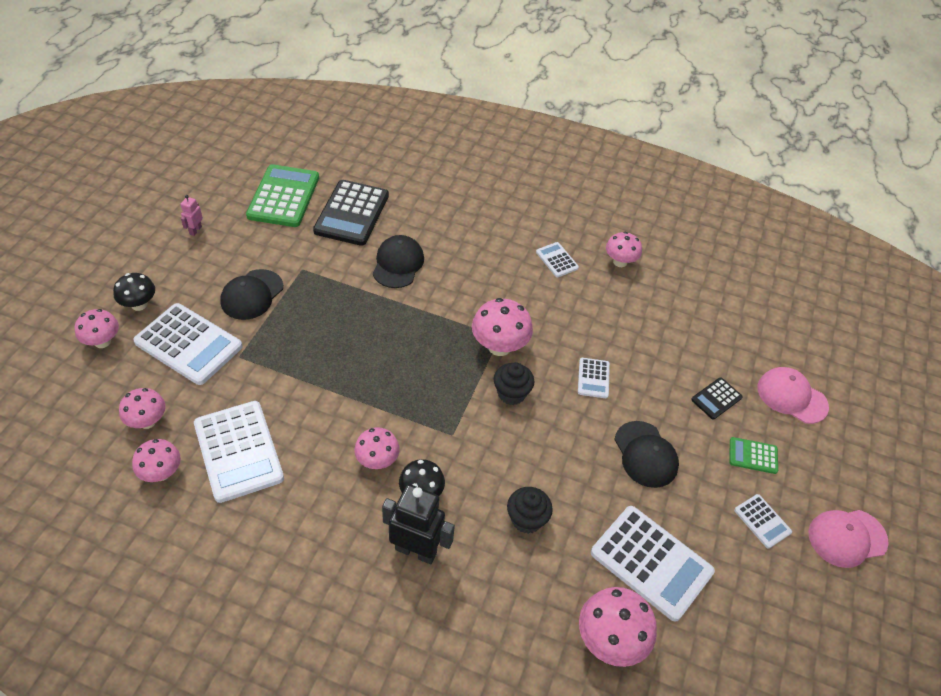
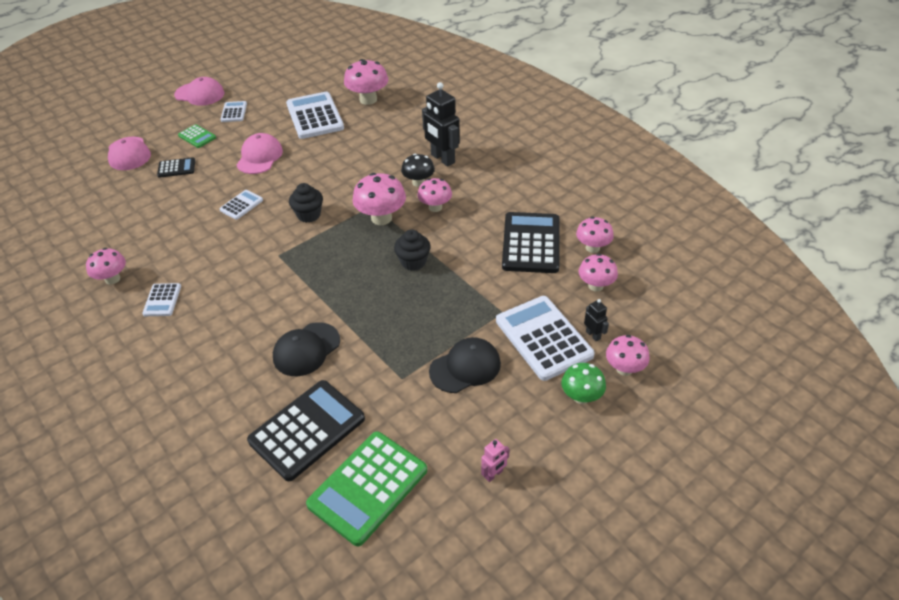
camera: 145 degrees left, 5 degrees down
(139, 304) = (581, 397): black mushroom -> green mushroom
(139, 364) = (593, 335): none -> black robot
(238, 451) = (531, 243): white calculator -> black calculator
(499, 346) = (286, 248): pink mushroom -> pink mushroom (381, 218)
(526, 519) = (365, 152): black cupcake -> black cupcake (413, 262)
(645, 454) = (259, 157): black cap -> pink cap

